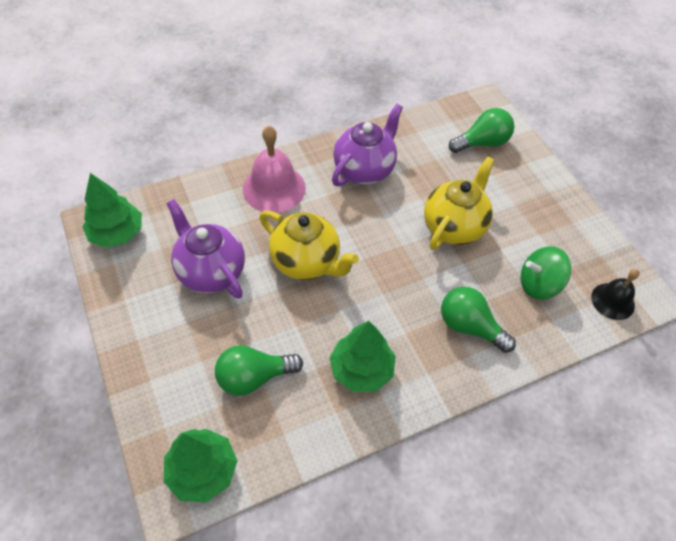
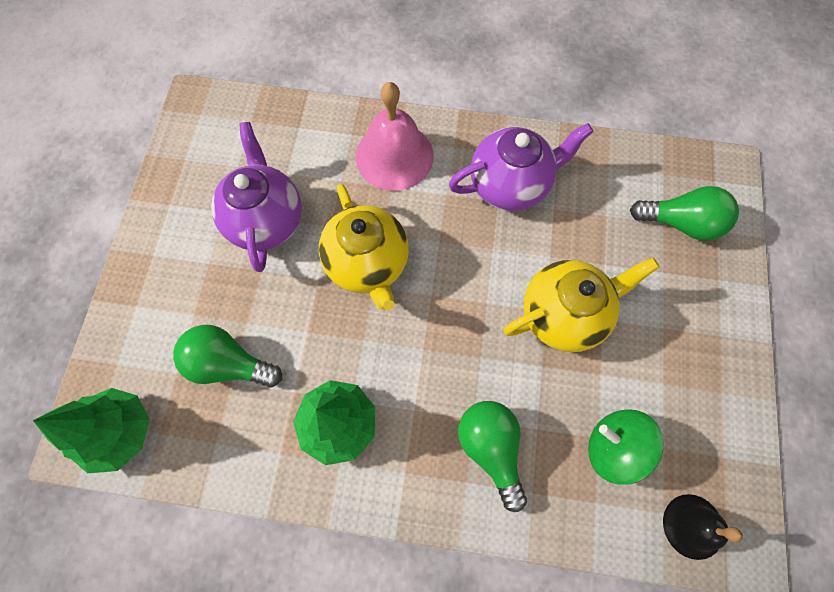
camera: 35 degrees right, 15 degrees up
(117, 233) = (208, 127): green tree -> none

